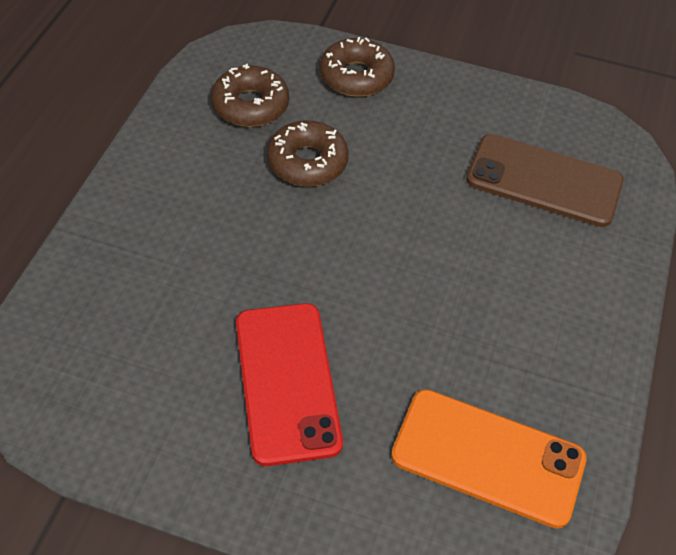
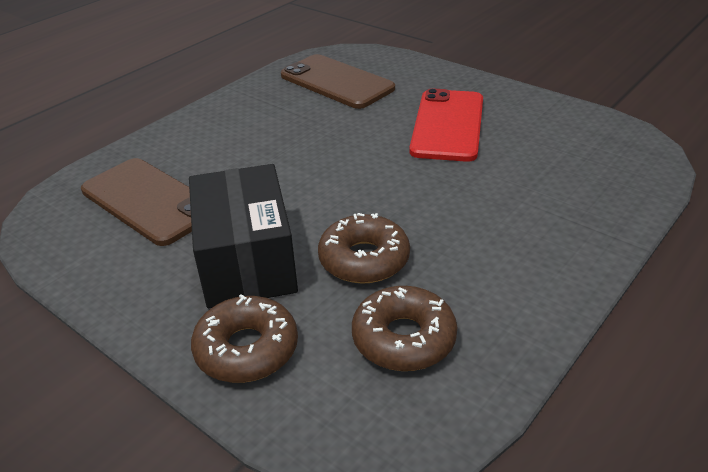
camera: 155 degrees left, 15 degrees down
(404, 140) = (247, 261): none -> black box
(488, 458) = (337, 82): orange phone -> brown phone

